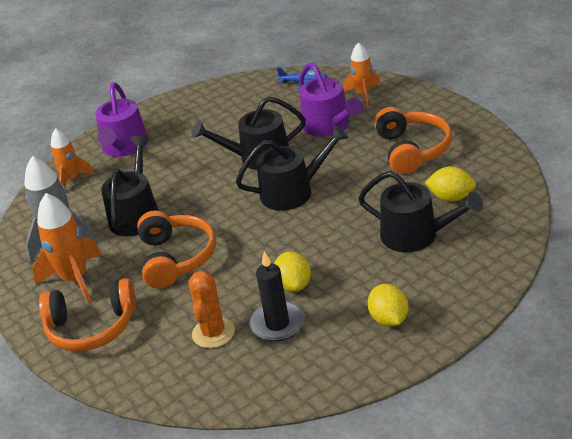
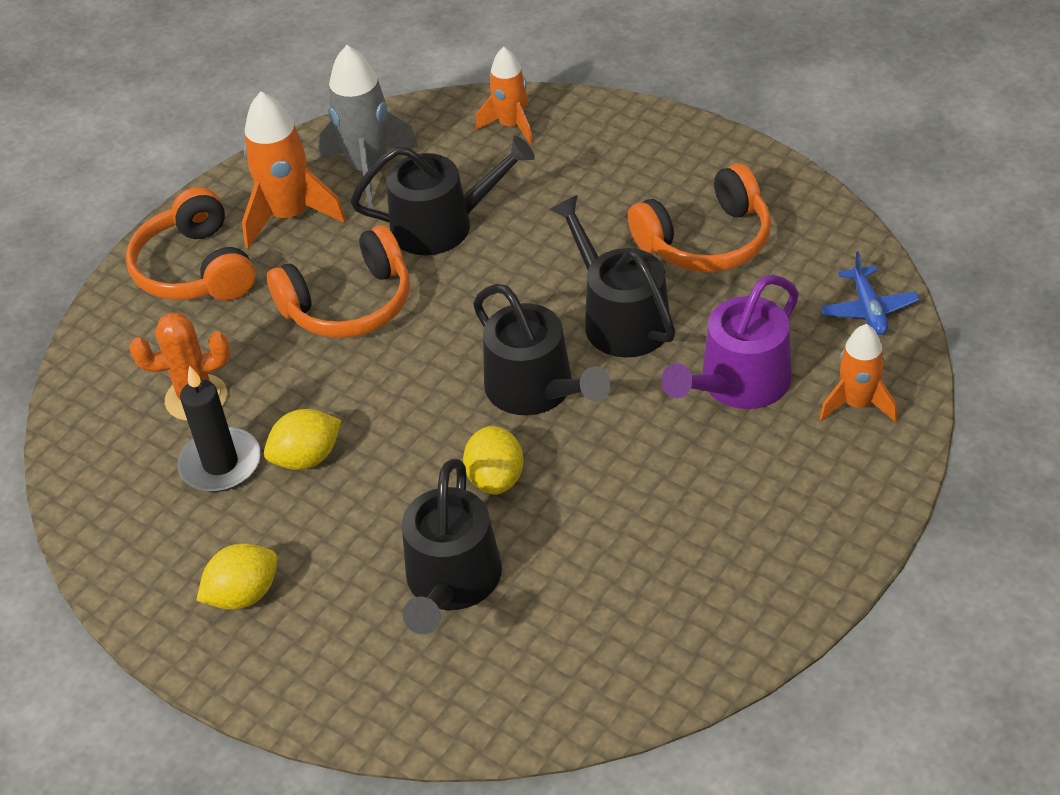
camera: 70 degrees right, 10 degrees up
(124, 147) = (608, 150): purple watering can -> none
(412, 150) = (695, 520): orange headphones -> orange headphones (706, 241)
(451, 197) = (565, 609): yellow lemon -> yellow lemon (495, 478)

